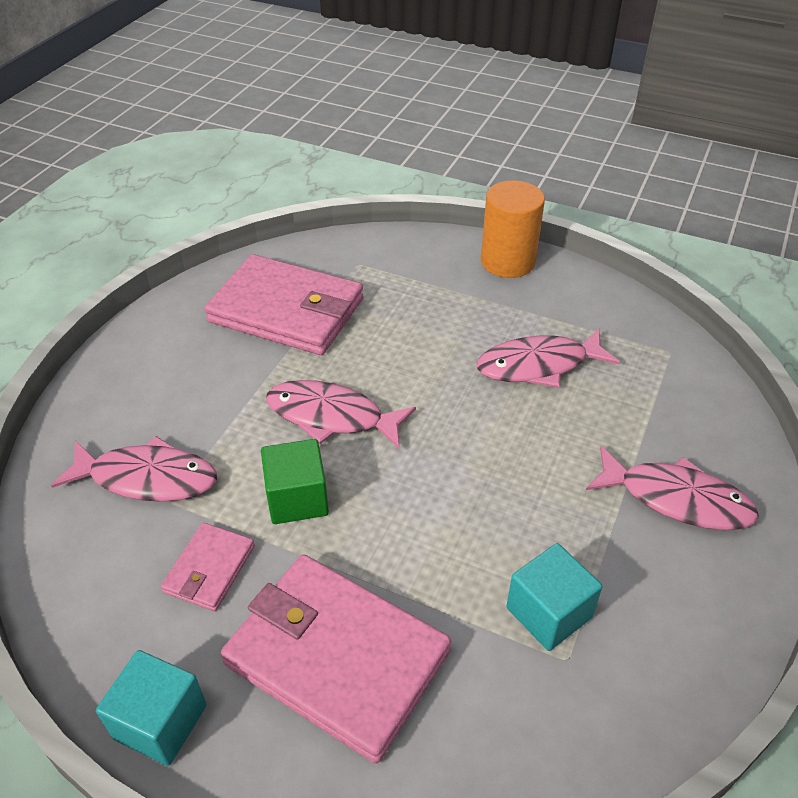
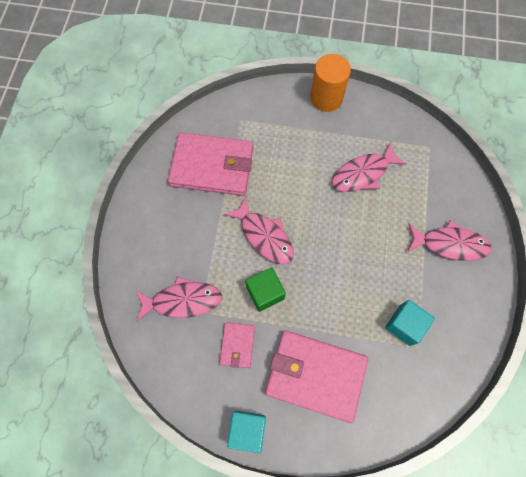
camera: 15 degrees left, 25 degrees up
(332, 416) = (264, 236): pink fish -> pink fish turned 135 degrees counterclockwise

